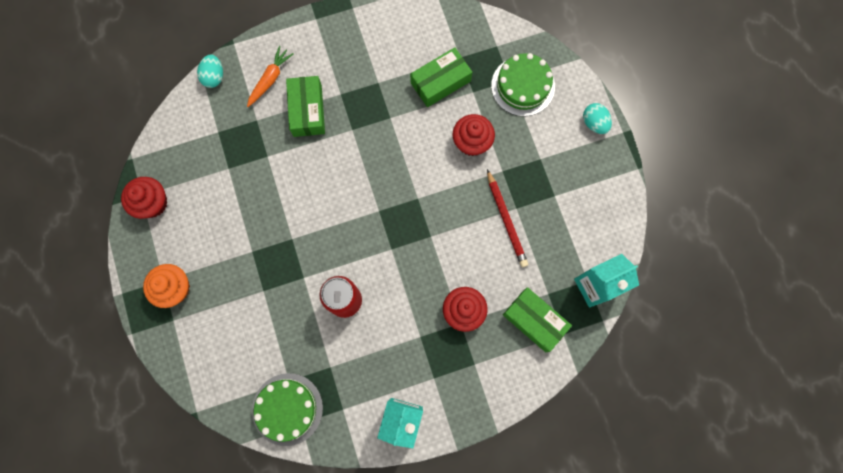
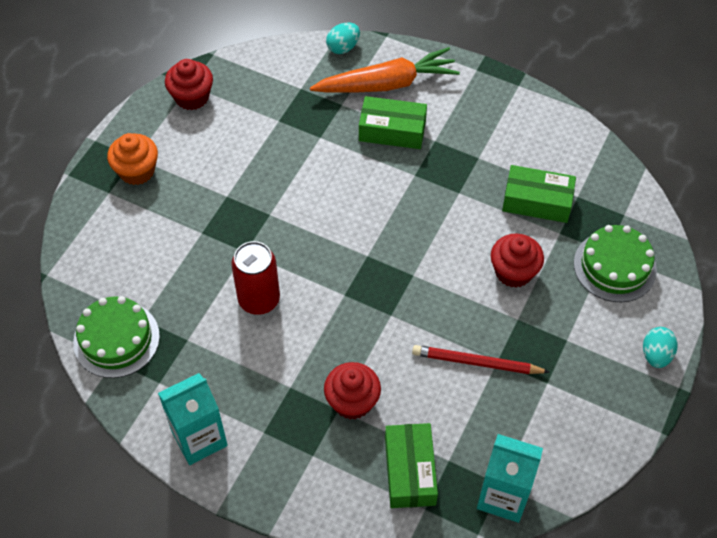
camera: 45 degrees right, 20 degrees down
(270, 79) = (387, 84): orange carrot -> orange carrot, size x1.80
(307, 110) = (392, 130): green box -> green box turned 60 degrees clockwise
(506, 220) = (476, 362): red pencil -> red pencil turned 75 degrees clockwise

